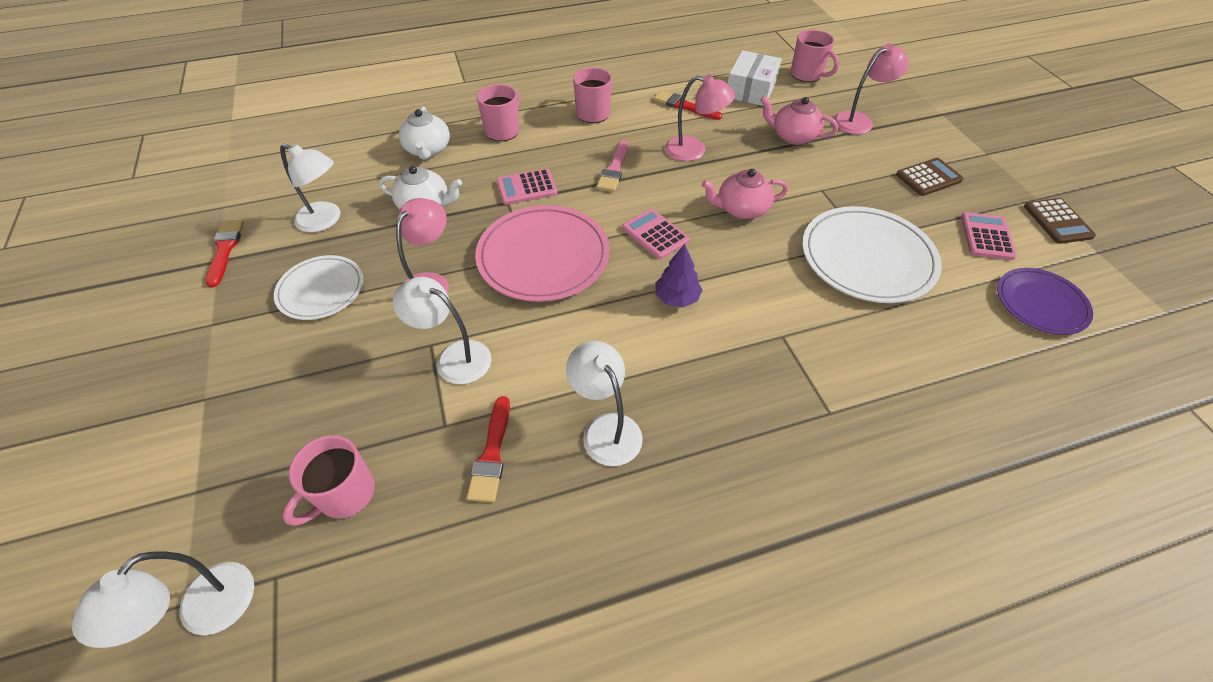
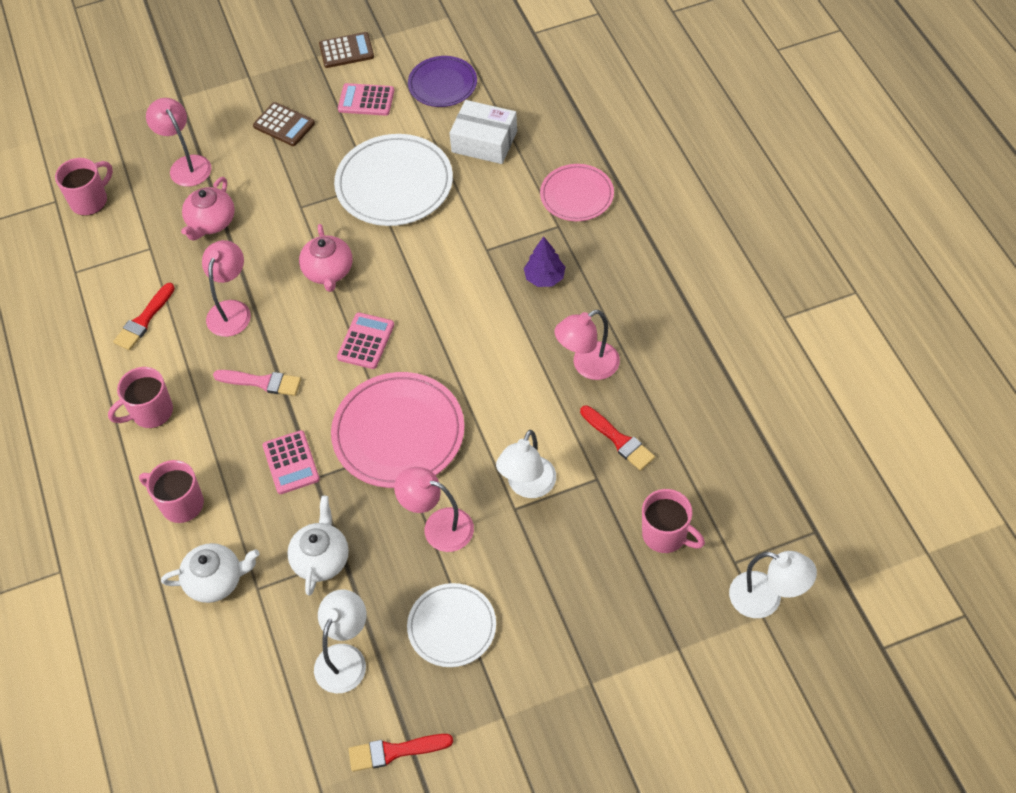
camera: 90 degrees left, 5 degrees up
(492, 454) = (619, 440): red brush -> red brush turned 45 degrees clockwise
(606, 429) = (587, 366): white lamp -> pink lamp
(655, 234) = (366, 341): pink calculator -> pink calculator turned 150 degrees clockwise
(676, 298) = (448, 322): purple tree -> purple tree (544, 277)
(750, 90) = (116, 255): white box -> white box (484, 142)
(888, 439) = (576, 195): none -> pink plate
(928, 177) = (284, 125): brown calculator -> brown calculator turned 150 degrees clockwise

